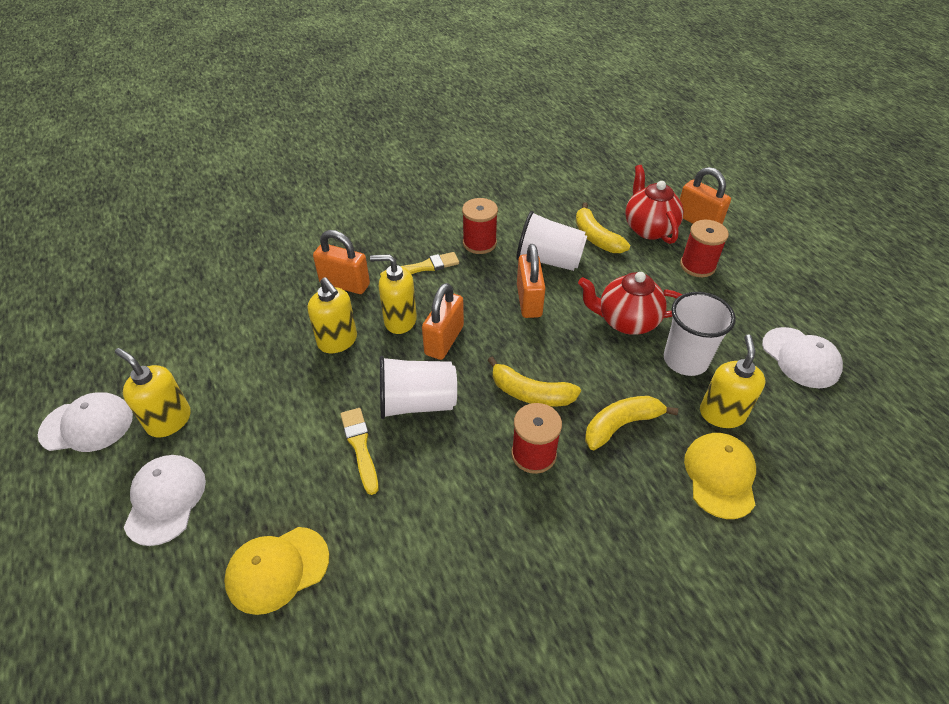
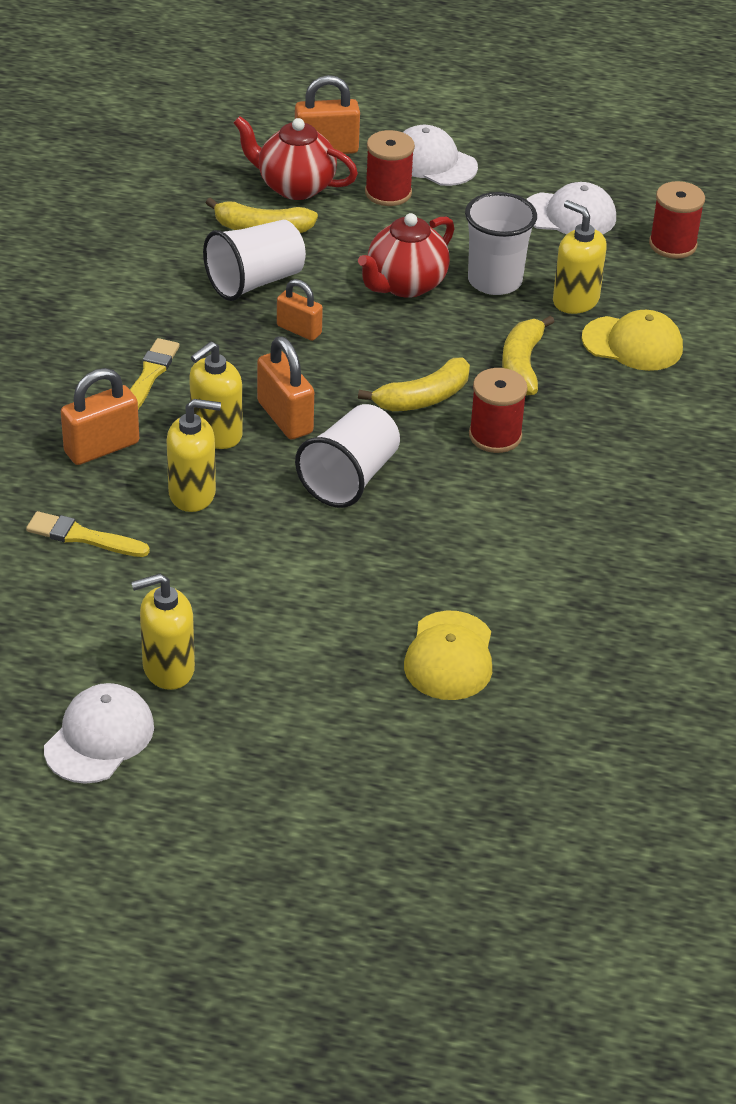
camera: 55 degrees left, 5 degrees down
(165, 500) = (283, 706): white cap -> white cap (433, 162)
(360, 447) = (363, 542): yellow brush -> yellow brush (83, 537)
(479, 243) = (162, 314): red spool -> red spool (672, 245)
(529, 301) = (299, 330): orange padlock -> orange padlock, size x0.66
(720, 476) = (632, 344): yellow cap -> yellow cap turned 150 degrees clockwise

